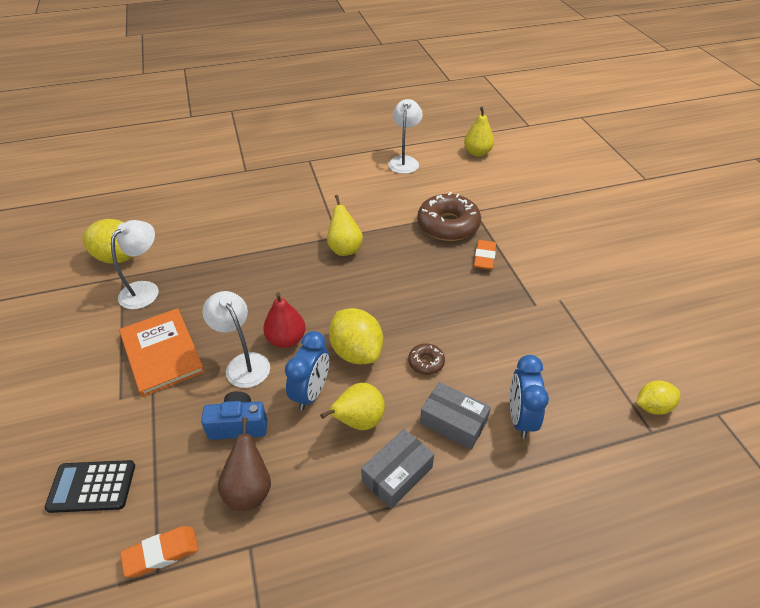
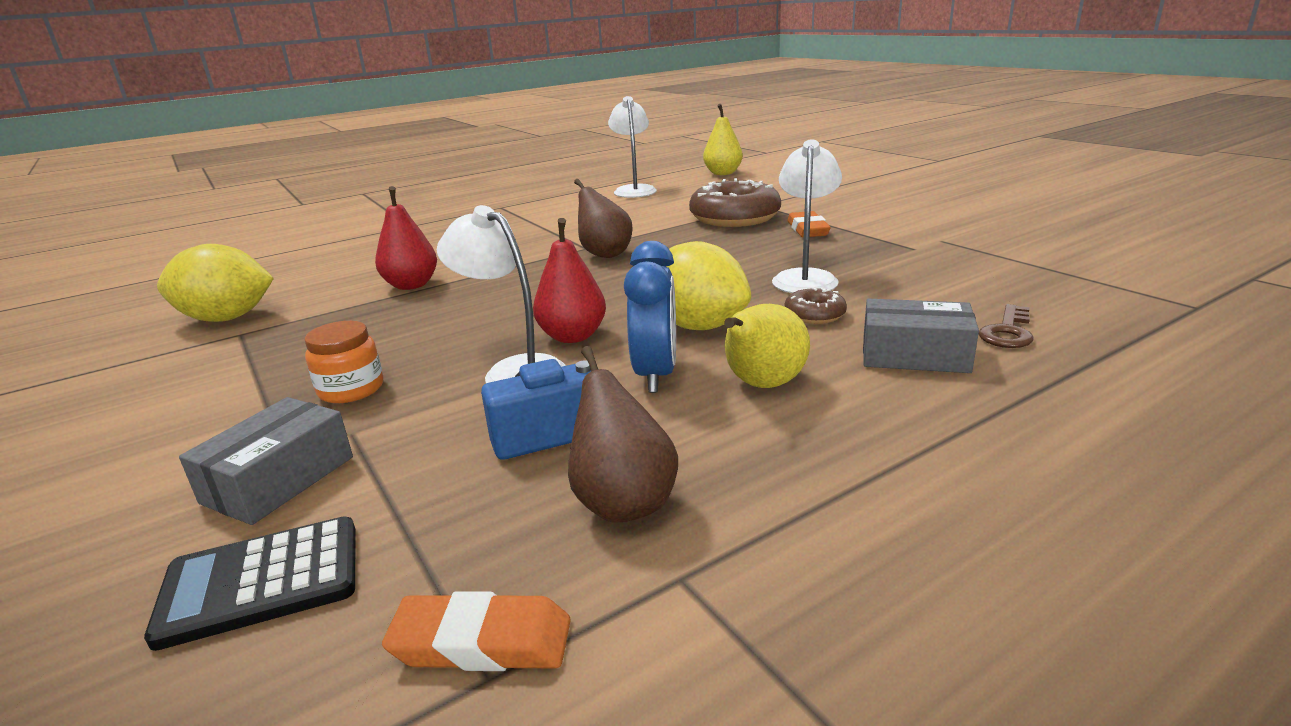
camera: 15 degrees left, 20 degrees down
(145, 289) = (289, 337): white lamp -> white lamp (805, 277)
(161, 553) = (482, 642): orange eraser -> orange eraser turned 45 degrees clockwise
(162, 353) = (351, 389): orange book -> orange jar
(222, 251) = (411, 285): none -> red pear
(344, 248) = (604, 254): yellow pear -> brown pear
(397, 474) = (881, 422): grey box -> grey box (278, 480)
(520, 418) = (1007, 332): blue clock -> brown key
(652, 406) = (1168, 289): yellow lemon -> none

